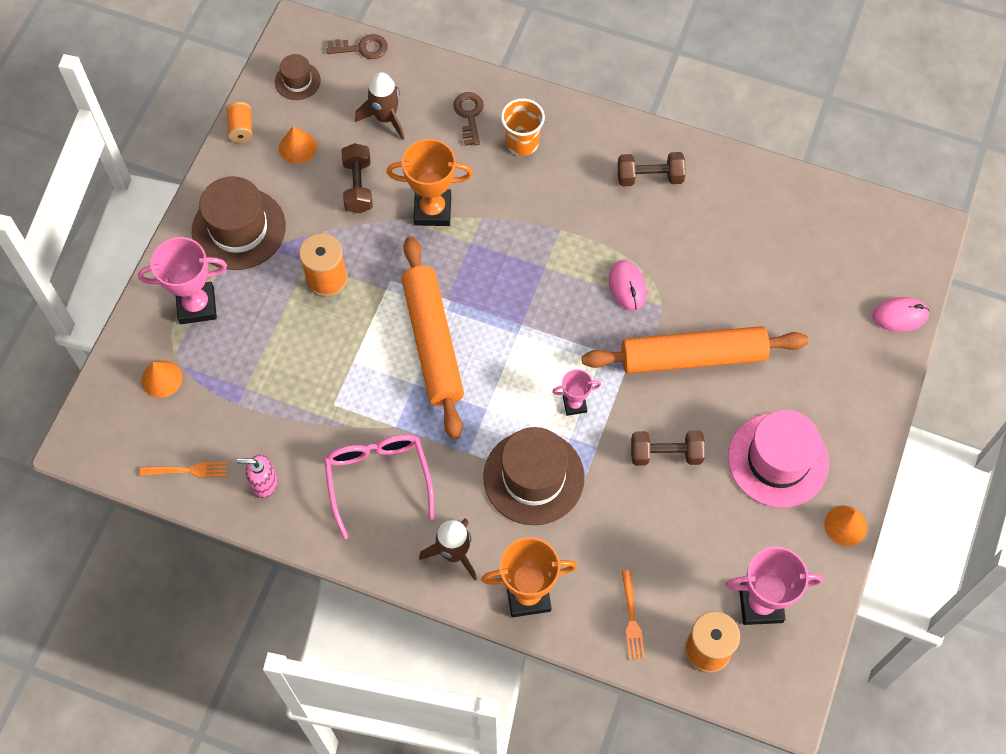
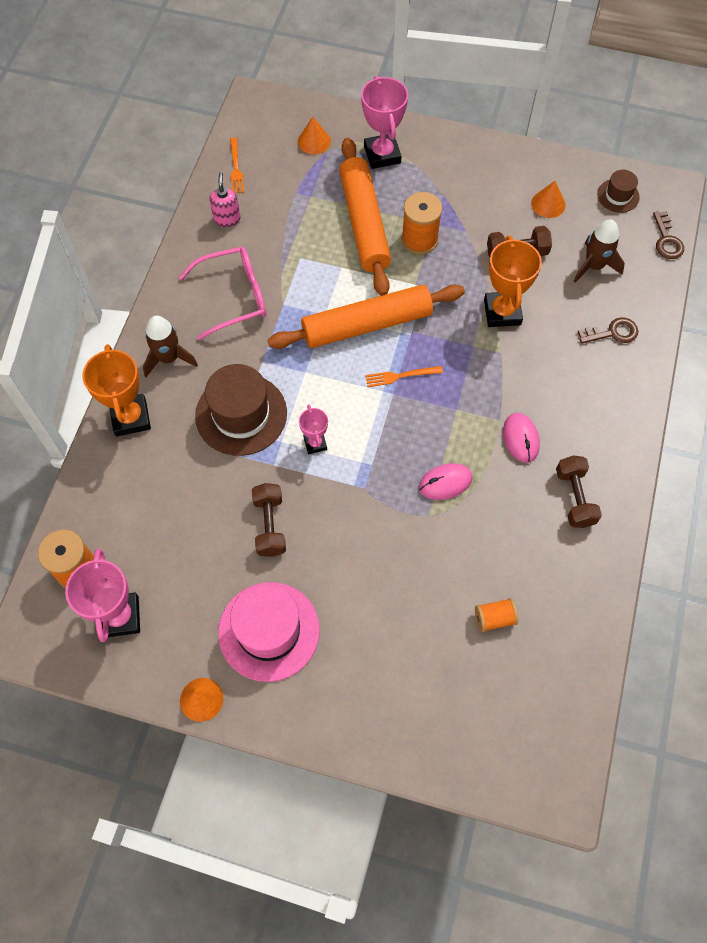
camera: 85 degrees right, 0 degrees up
(238, 229) = (459, 173): brown hat -> none
(241, 129) = (558, 162): orange spool -> orange spool (494, 618)
(522, 143) = (591, 380): orange cup -> none
(632, 619) = (107, 503): orange fork -> orange fork (399, 376)
(693, 357) = (374, 546): orange rolling pin -> orange rolling pin (364, 223)
(900, 316) = (447, 762): pink mouse -> pink mouse (520, 438)

